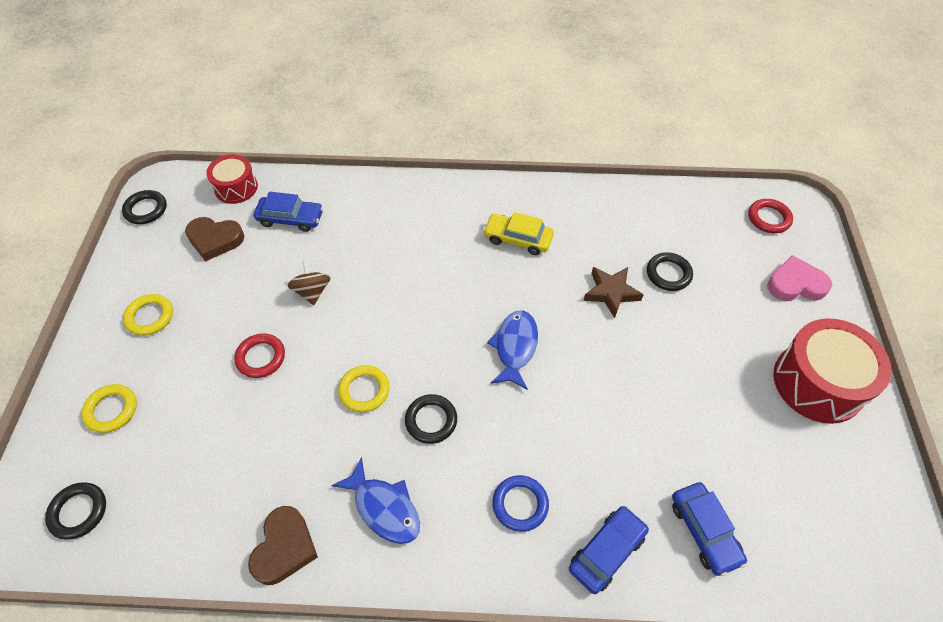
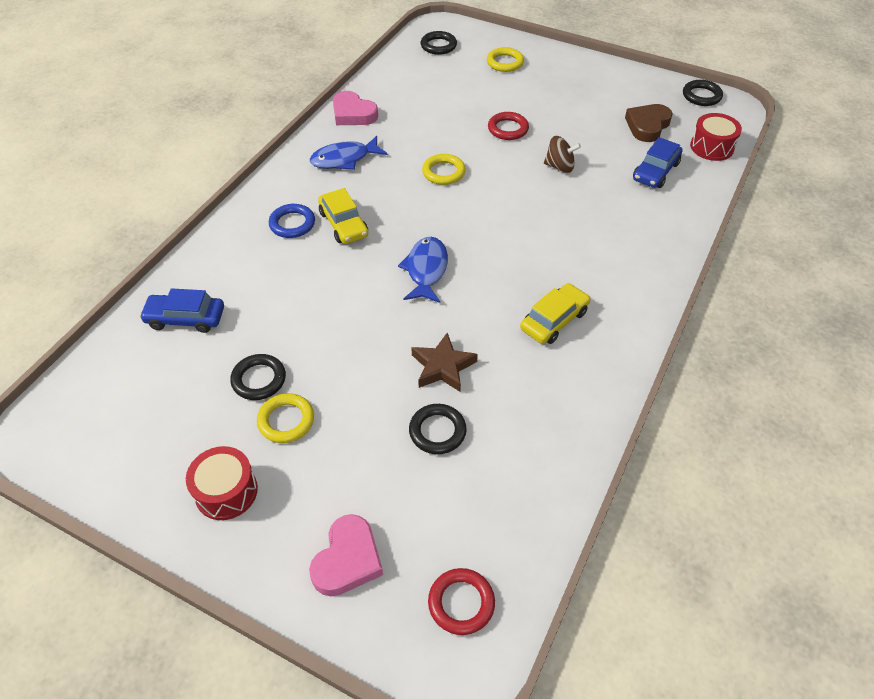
camera: 115 degrees right, 5 degrees down
(150, 317) = (579, 85): yellow ring -> yellow ring (286, 420)
(284, 548) = (353, 113): brown heart -> pink heart
(431, 420) = (393, 199): black ring -> black ring (259, 379)
(493, 450) = (343, 224): none -> yellow car
(515, 347) = (426, 270): blue fish -> blue fish turned 120 degrees counterclockwise
(607, 552) = (222, 255): blue car -> none
(818, 383) = (226, 491): red drum -> red drum, size x0.59

